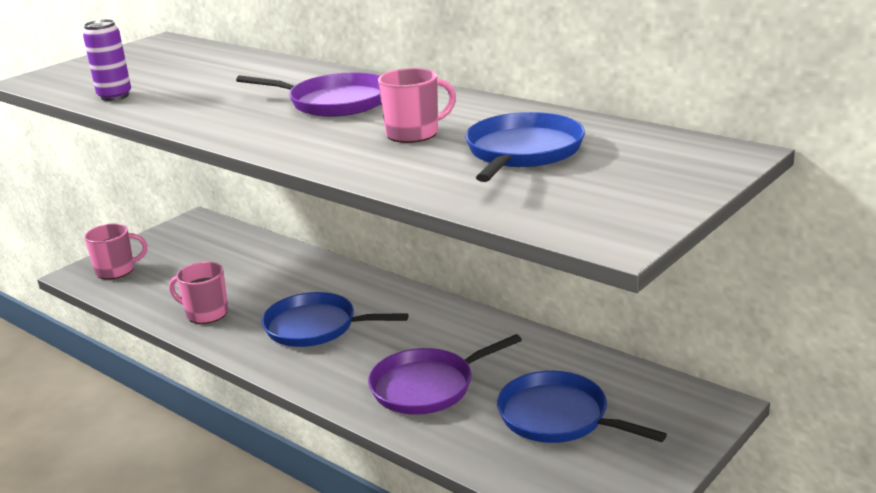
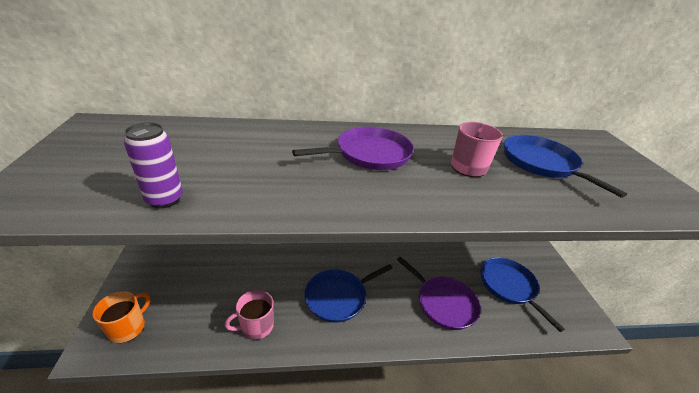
camera: 50 degrees left, 10 degrees up
(116, 270) = (128, 328): pink mug -> orange mug
(427, 386) = (443, 303): purple pan -> purple pan turned 60 degrees counterclockwise
(558, 417) = (509, 286): blue pan -> blue pan turned 75 degrees clockwise

